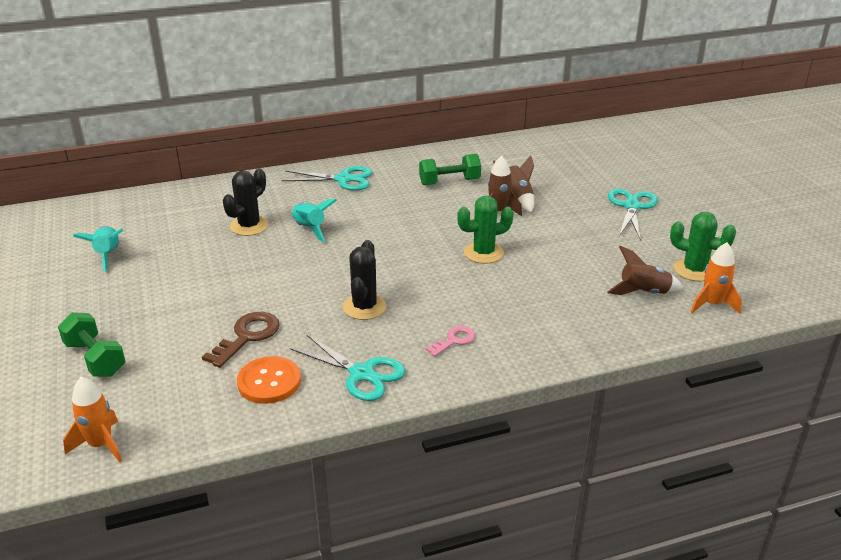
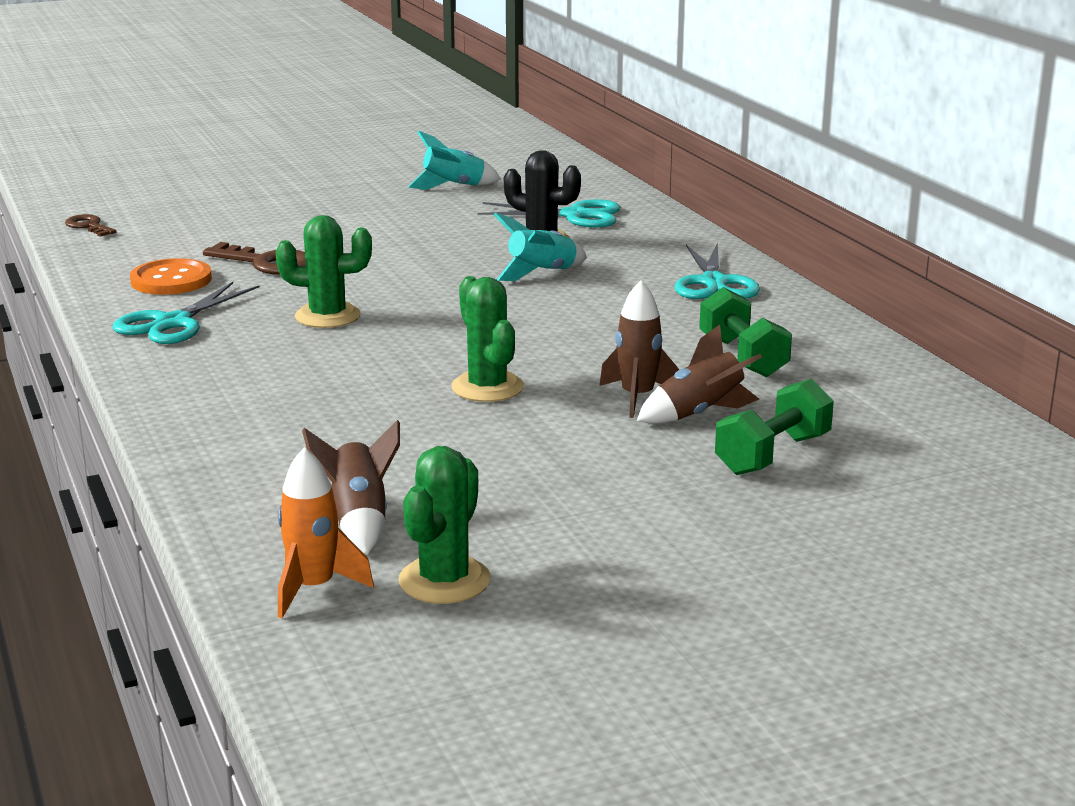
camera: 85 degrees right, 10 degrees down
(95, 358) = (236, 207): green dumbbell -> green dumbbell (772, 455)
(101, 445) = (89, 226): orange rocket -> brown key
(364, 307) = (327, 316): black cactus -> green cactus
(454, 340) = (236, 372): pink key -> none
(631, 206) = (710, 528): turquoise scissors -> turquoise scissors (575, 215)

